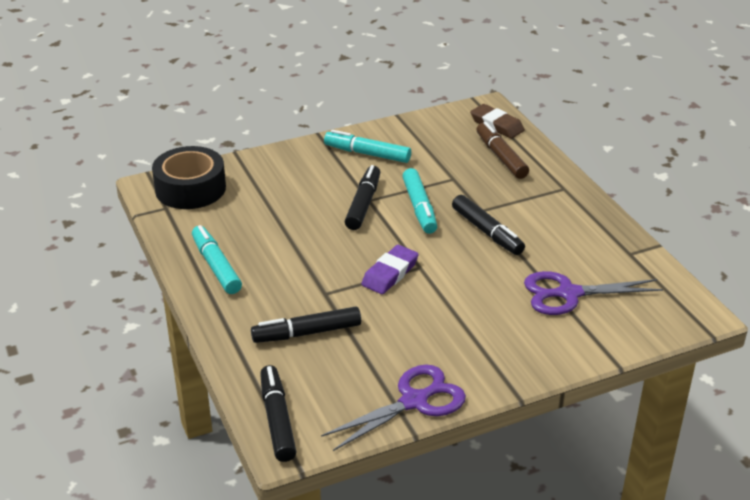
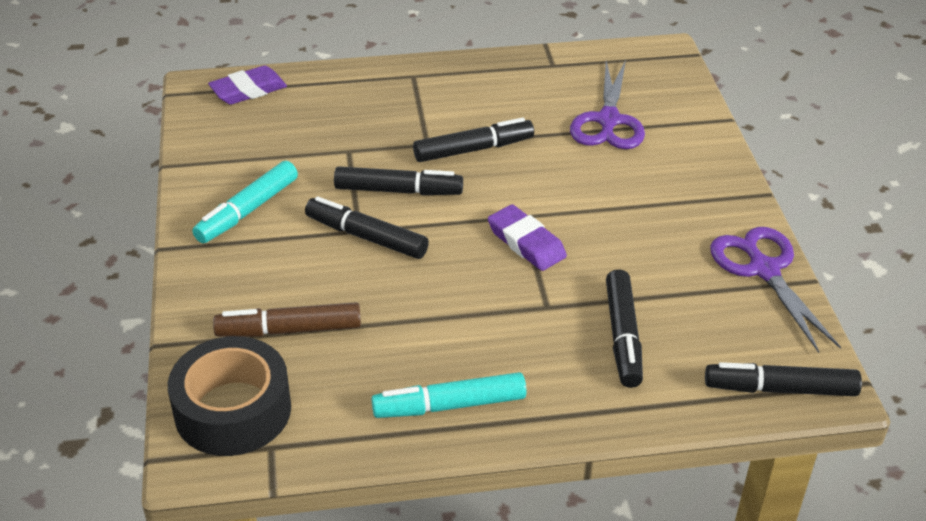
camera: 75 degrees left, 5 degrees up
(419, 207) = (398, 191): turquoise marker -> black marker
(497, 125) = (248, 90): brown eraser -> purple eraser
(501, 157) = (322, 103): brown marker -> brown marker (289, 330)

